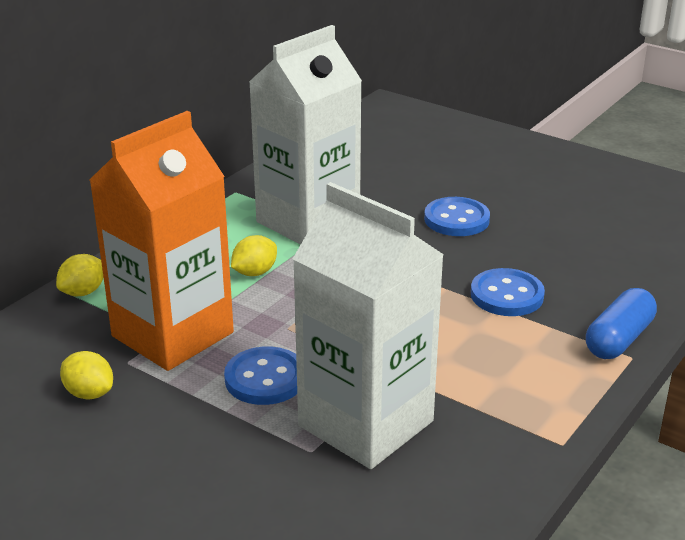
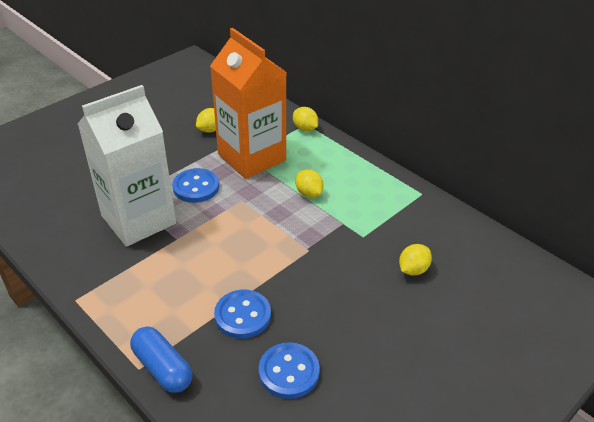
camera: 100 degrees right, 10 degrees up
(308, 221) = (372, 225): white carton -> none
(377, 194) = (413, 269): none -> yellow lemon
(456, 219) = (363, 311): blue button -> blue button (289, 372)

